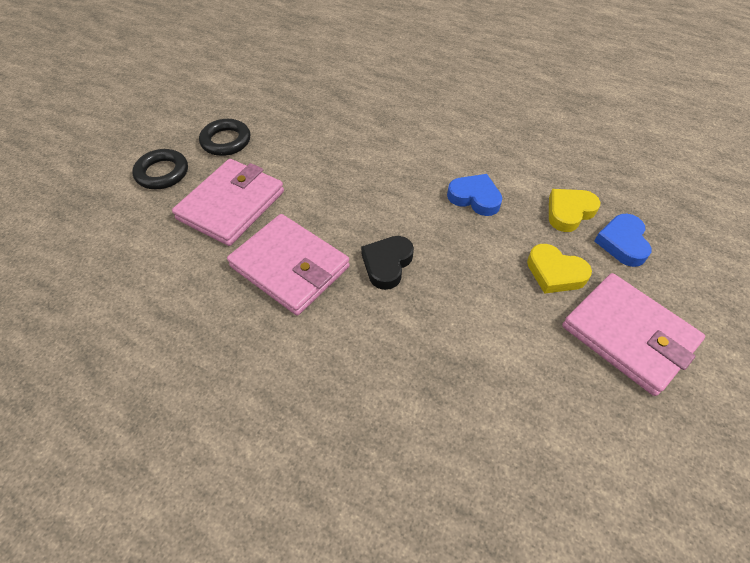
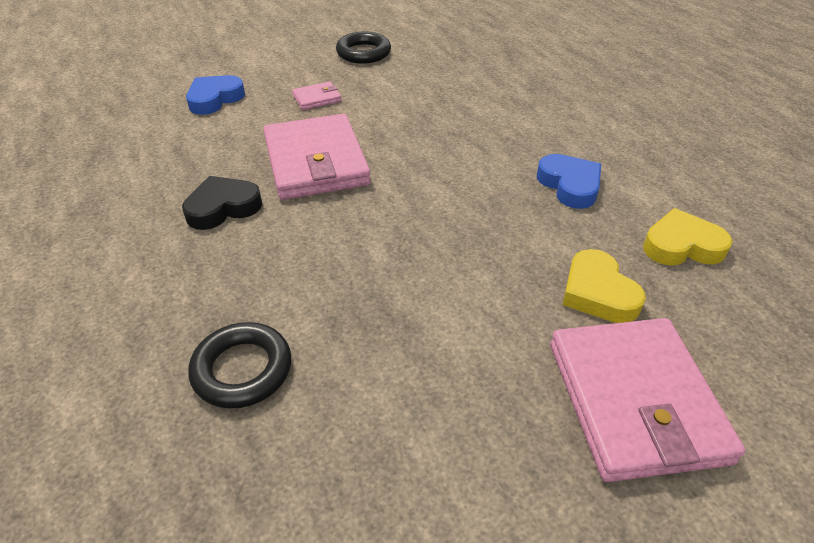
camera: 35 degrees right, 10 degrees down
(162, 173) = (287, 56): black ring -> black ring (242, 370)
(231, 205) = (317, 98): pink wallet -> pink wallet, size x0.43
(387, 264) = (409, 199): black heart -> black heart (223, 208)
(622, 243) = (729, 307): blue heart -> blue heart (214, 99)

